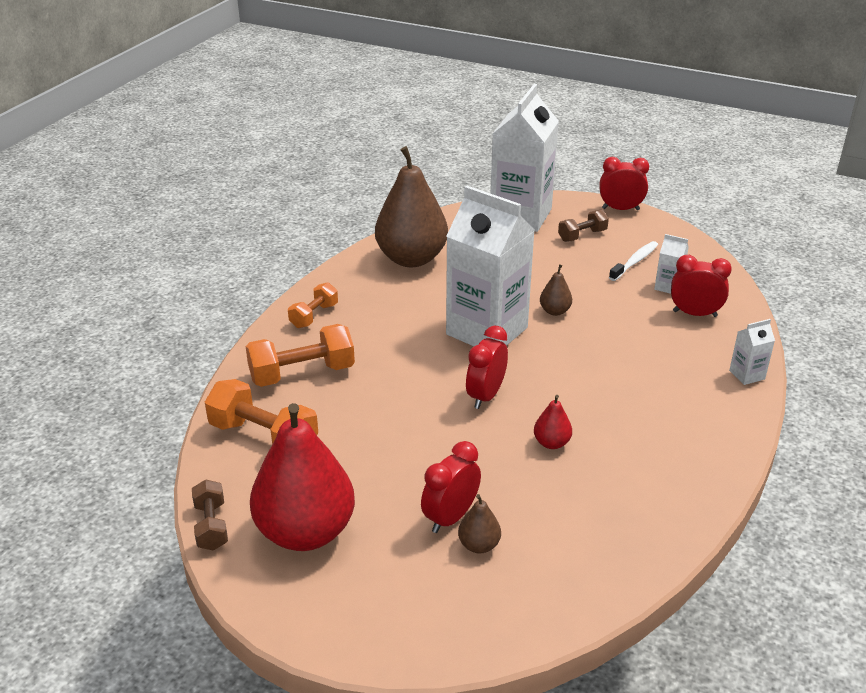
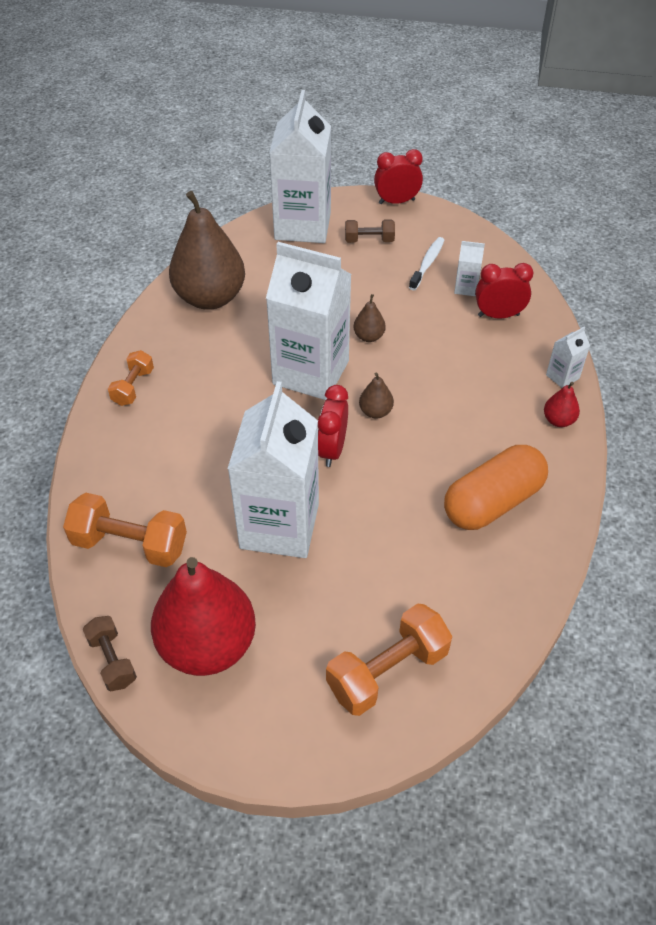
camera: 15 degrees left, 15 degrees up
(302, 374) = (144, 460): orange dumbbell -> orange dumbbell (387, 671)
(411, 448) = (279, 526): none -> white carton
(450, 517) = (340, 596): red clock -> none
(479, 545) = (375, 620): brown pear -> brown pear (375, 412)
(551, 443) = (409, 491): red pear -> red pear (558, 420)
(582, 235) = (369, 240): brown dumbbell -> brown dumbbell turned 45 degrees clockwise
(636, 468) = (492, 502): none -> orange capsule

